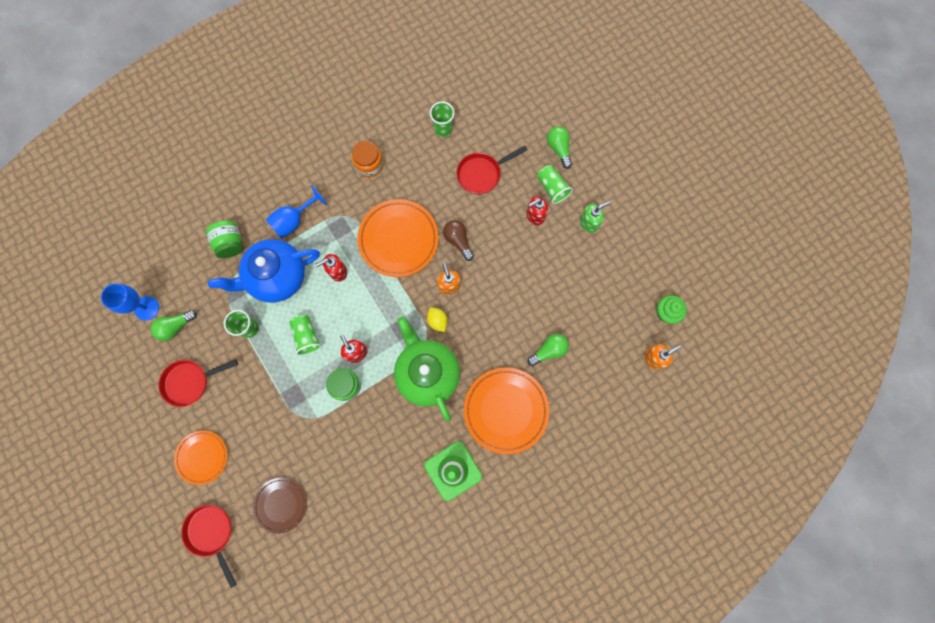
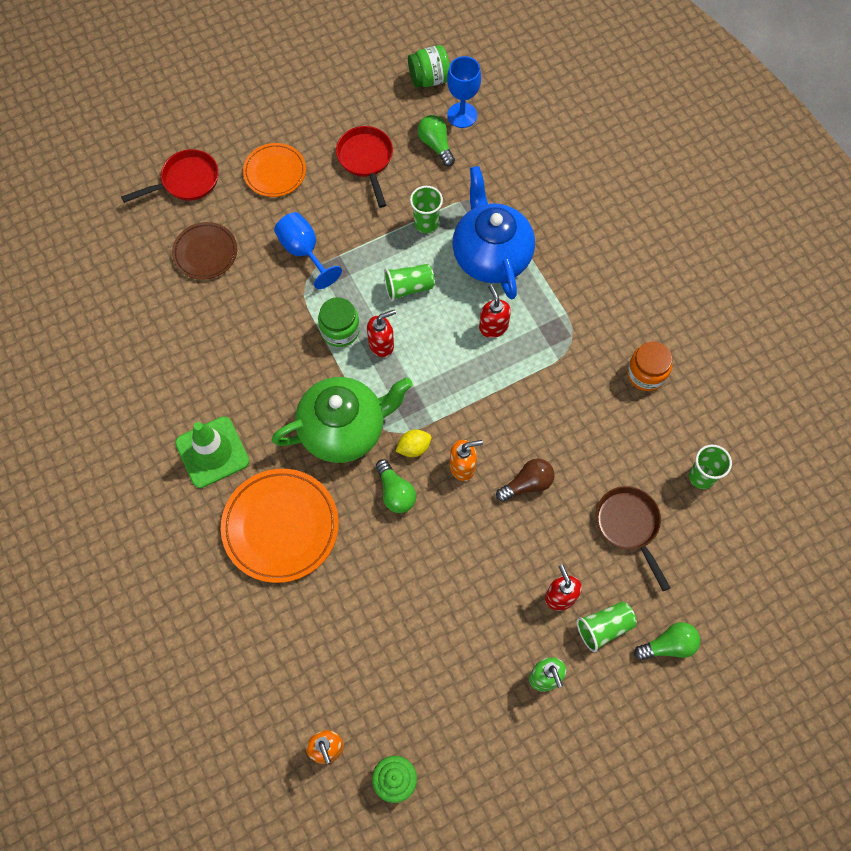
camera: 95 degrees right, 10 degrees down
(230, 243) = (539, 204): green jar -> green jar (429, 79)
(294, 220) = (567, 277): blue goblet -> blue goblet (304, 251)
(398, 239) = (534, 405): orange plate -> none
(482, 174) = (629, 526): red pan -> brown pan
(549, 350) = (356, 595): green light bulb -> green light bulb (395, 492)

